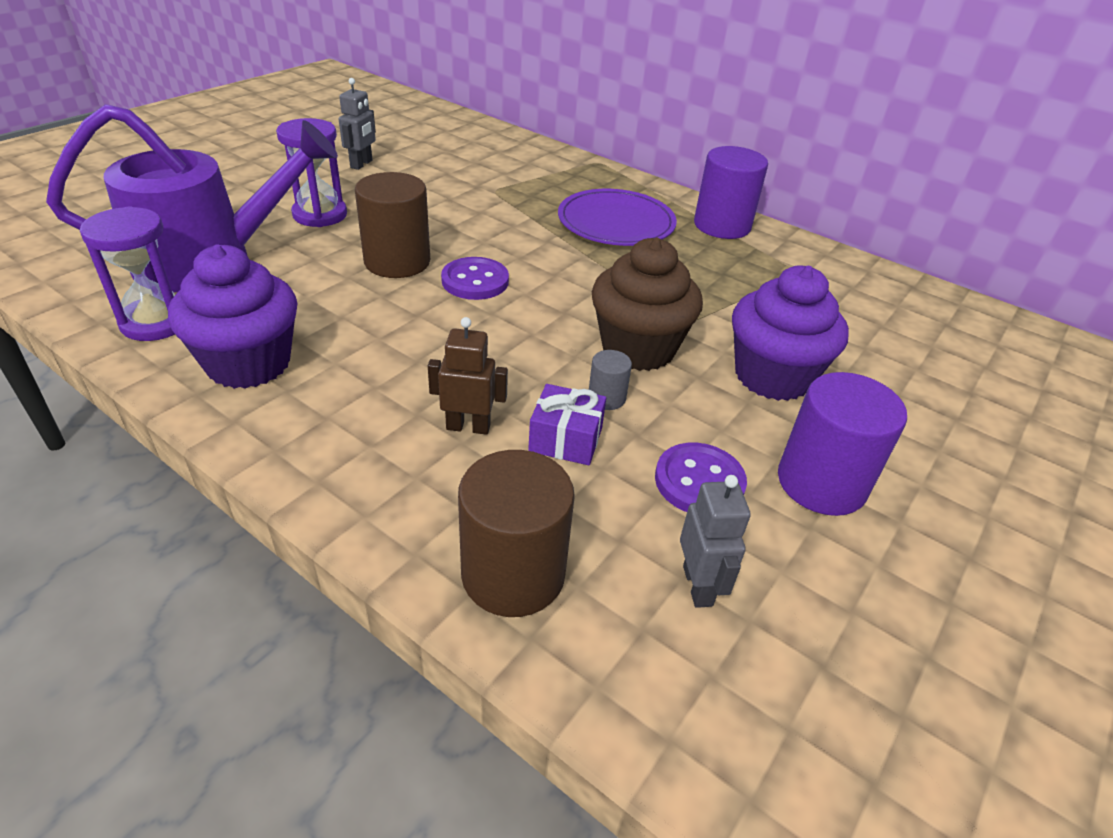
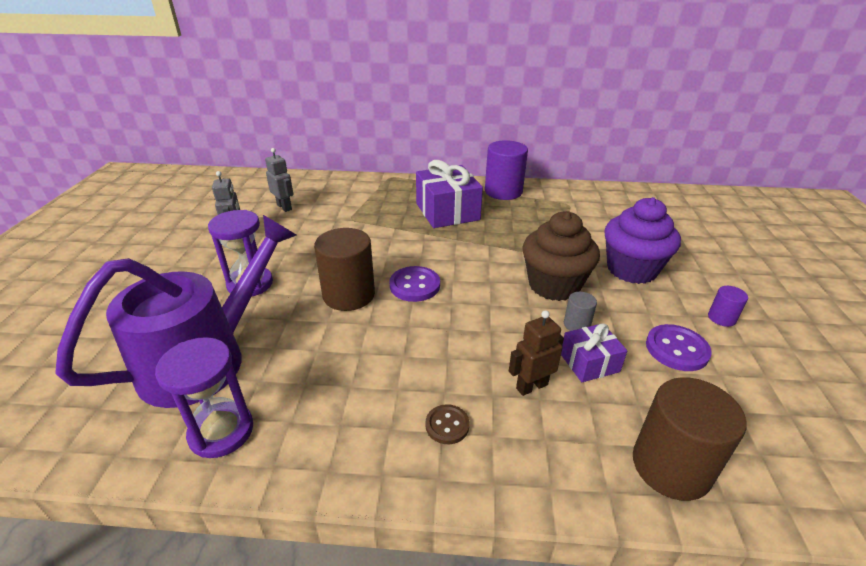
camera: 30 degrees left, 5 degrees down
(248, 363) = (338, 424): purple cupcake -> none
(339, 415) = (447, 425): none -> brown button
(616, 222) = (447, 212): purple plate -> purple gift
(698, 586) = (749, 410): grey robot -> grey robot (284, 207)
(821, 483) = (721, 318): purple cylinder -> purple cylinder, size x0.48

